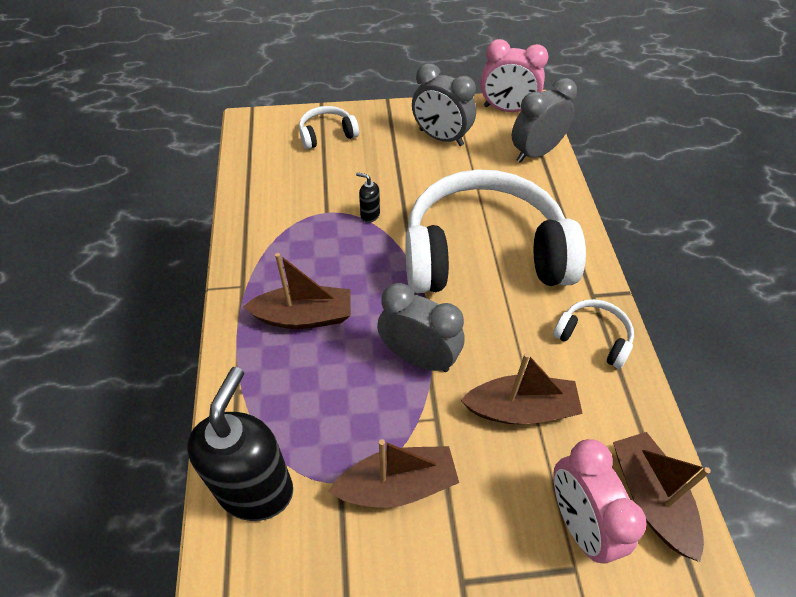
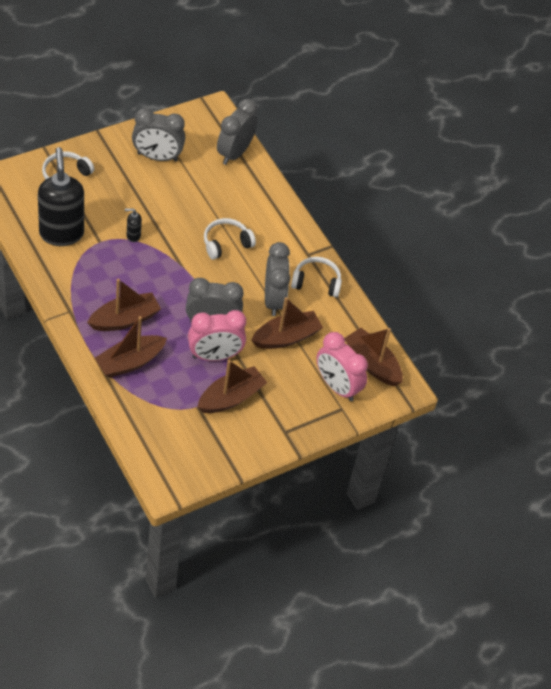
camera: 30 degrees left, 0 degrees up
(256, 489) = (150, 423): black soap dispenser -> black soap dispenser (61, 233)
(279, 379) = (130, 362): none -> brown boat
(483, 253) = (226, 243): white headphones -> white headphones, size x0.41
(507, 109) = (198, 118): pink clock -> pink clock (214, 356)
(521, 346) = (273, 299): none -> grey clock

